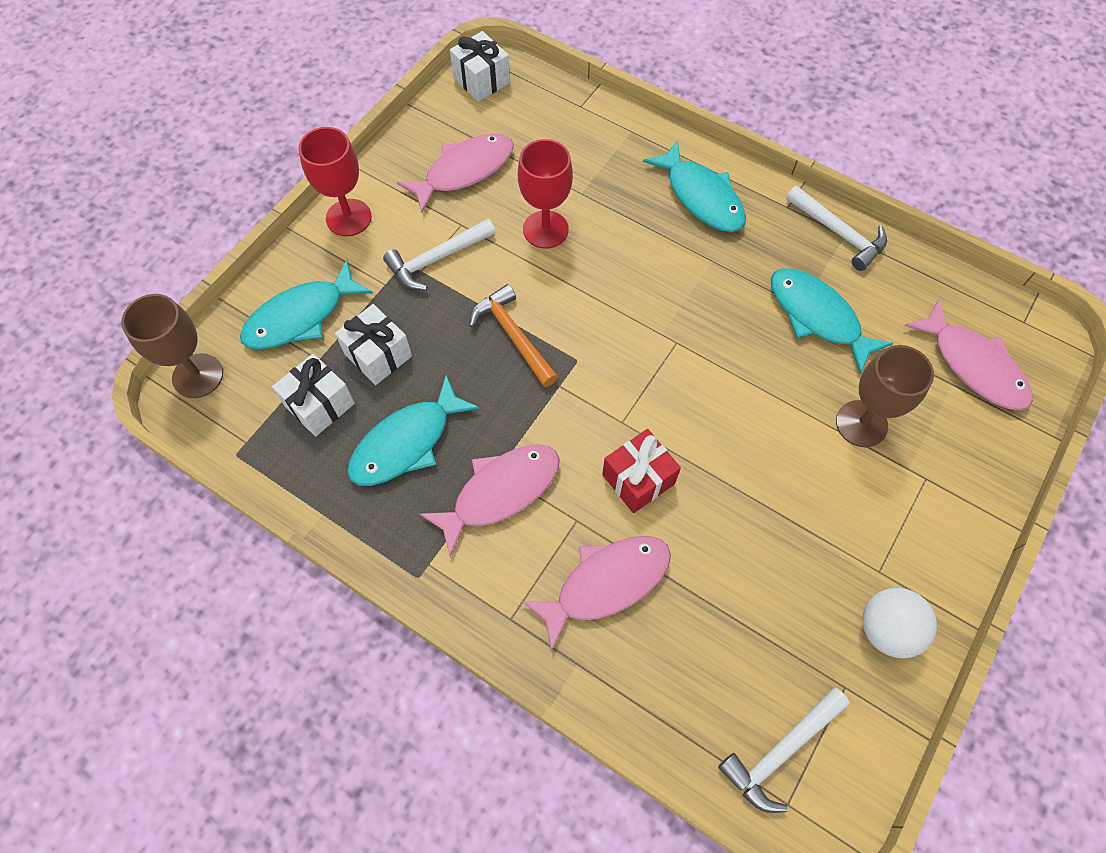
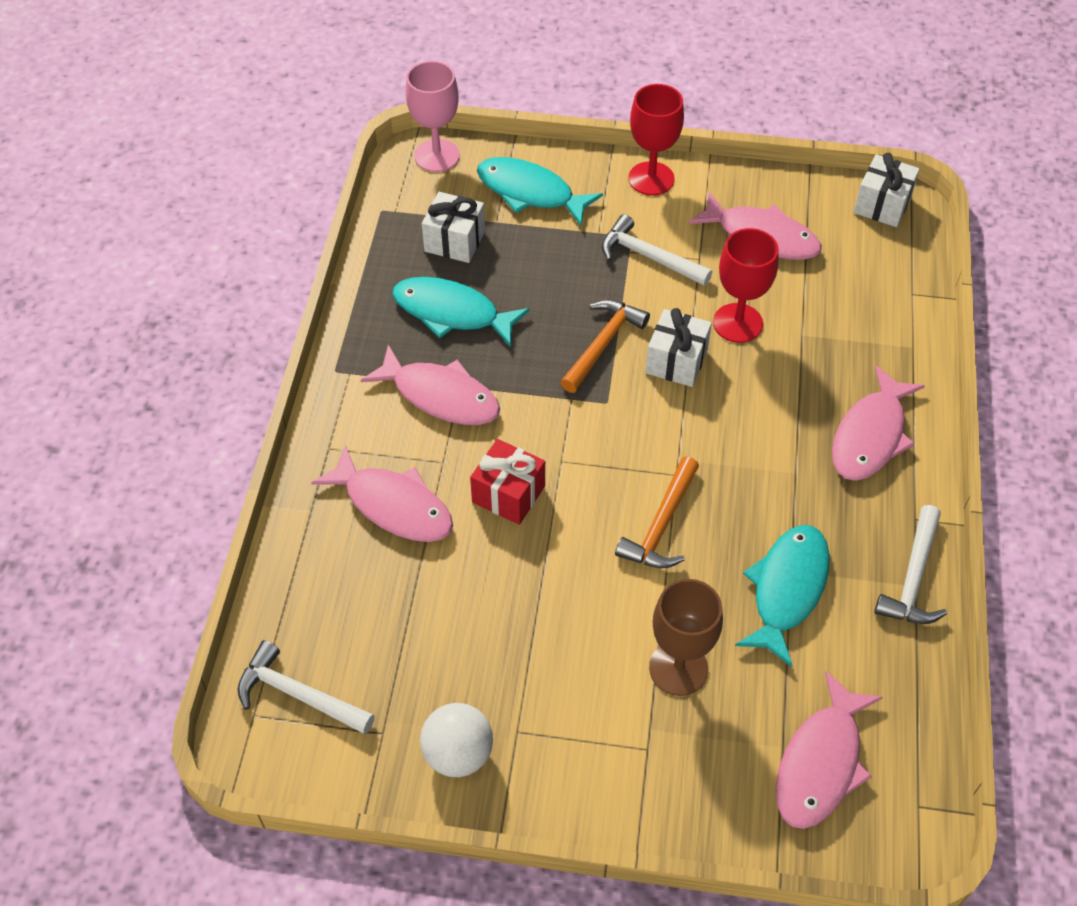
camera: 65 degrees right, 10 degrees down
(198, 376) = (437, 155): brown goblet -> pink goblet
(378, 355) = (524, 258): white gift -> white gift (676, 361)
(701, 197) = (870, 436): turquoise fish -> pink fish
(721, 375) = (661, 525): none -> orange hammer

